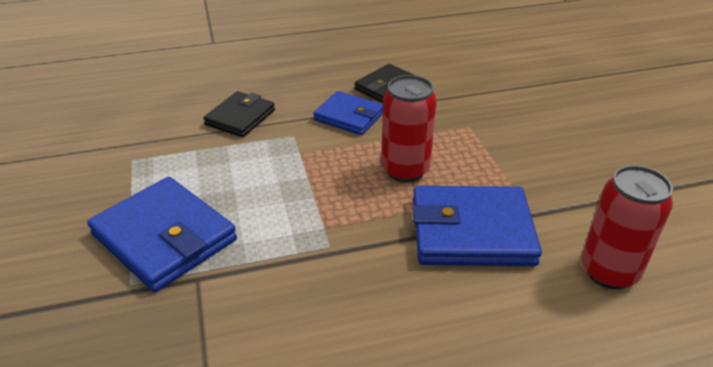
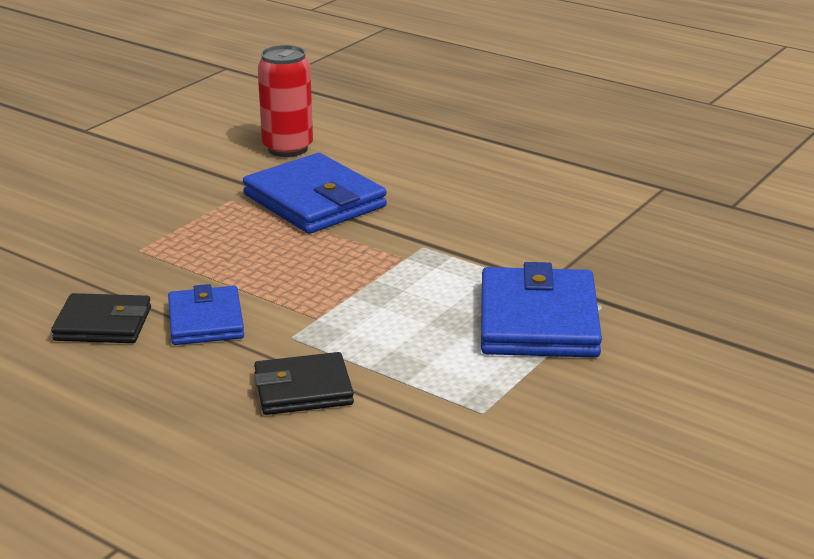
camera: 130 degrees left, 10 degrees down
(405, 170) = (267, 254): red can -> none

